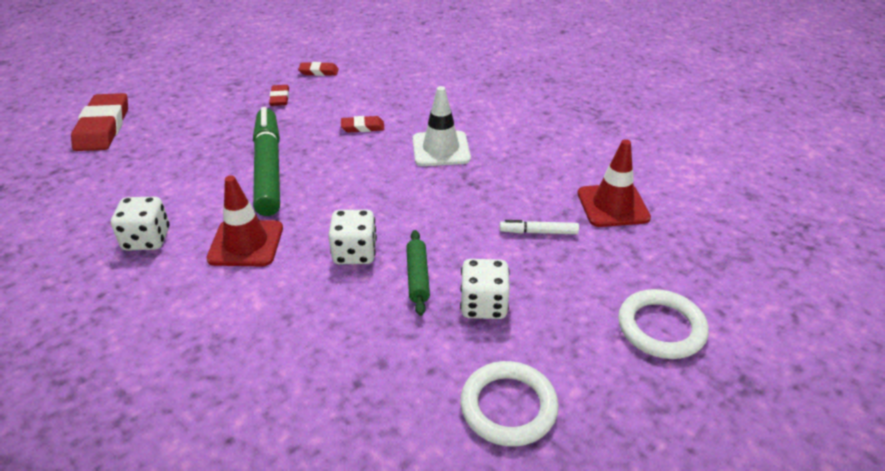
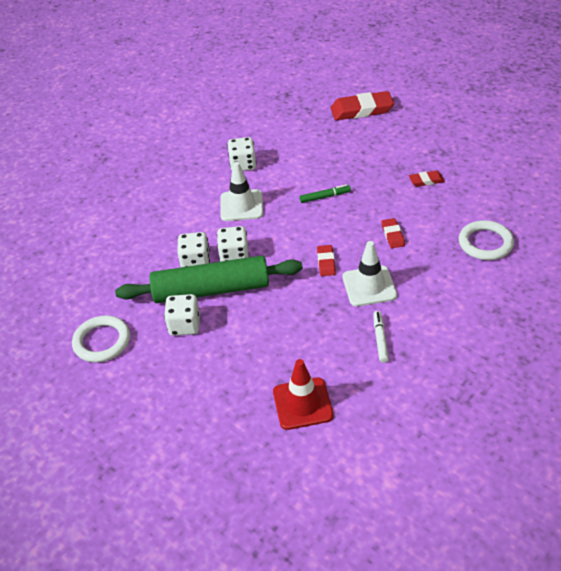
camera: 90 degrees right, 5 degrees up
(246, 243) = (241, 206): red traffic cone -> white traffic cone
(268, 168) = (325, 197): green marker -> green marker, size x0.43
(319, 72) = (479, 193): red eraser -> red eraser (326, 262)
(353, 294) = (195, 262): none -> white dice
(417, 277) = (211, 290): green rolling pin -> green rolling pin, size x2.29
(538, 232) = (263, 353): white marker -> white marker (380, 339)
(661, 328) = (160, 424): white ring -> white ring (485, 243)

